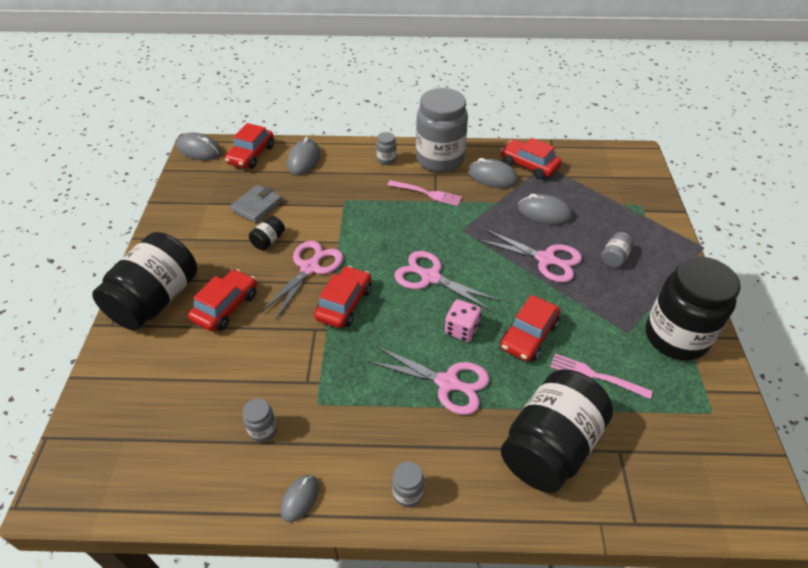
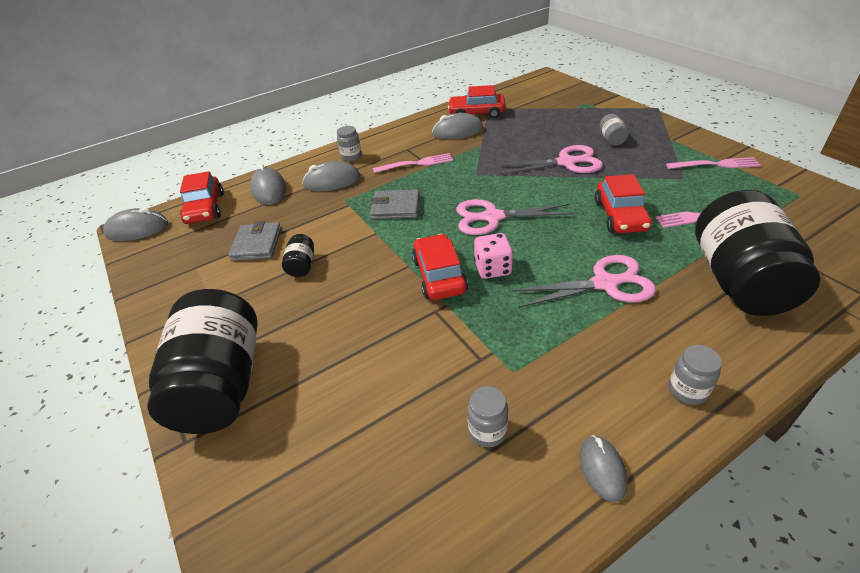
camera: 30 degrees left, 5 degrees down
(226, 307) = (316, 344): red car -> none
(310, 268) = (372, 265): pink scissors -> none
(372, 227) = (395, 207): none -> grey wallet
(440, 159) = (399, 138): grey jar -> none
(461, 330) = (565, 240): pink dice -> pink dice (493, 268)
(544, 213) = (526, 136): grey mouse -> grey mouse (332, 181)
(675, 337) = (715, 164): black jar -> pink fork

